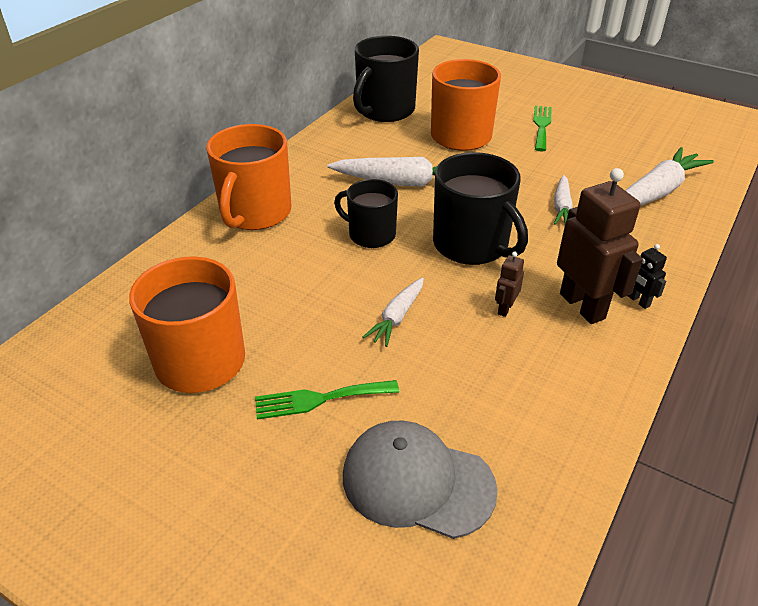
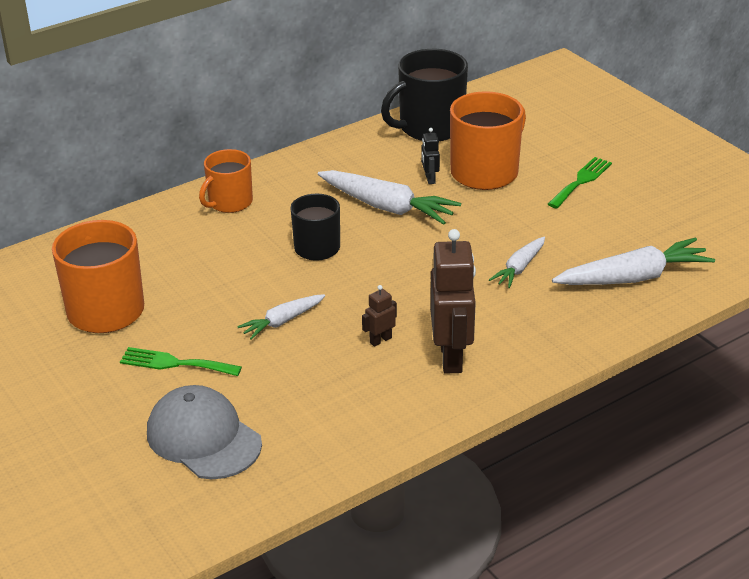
camera: 25 degrees right, 5 degrees down
(255, 213) = (229, 202): orange mug -> orange mug, size x0.63
(472, 245) = (400, 280): black mug -> none
(638, 301) = (507, 367): black robot -> black robot (429, 179)

